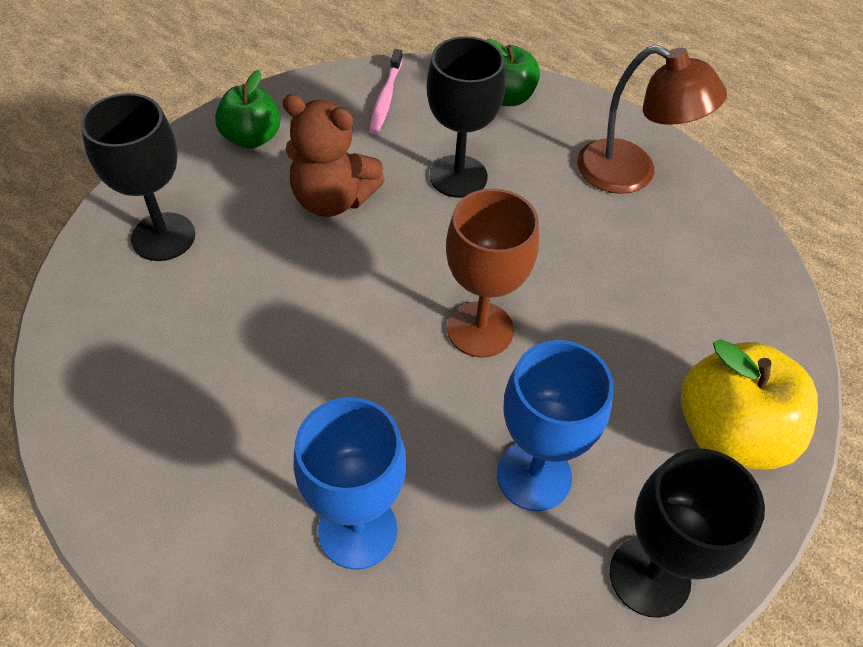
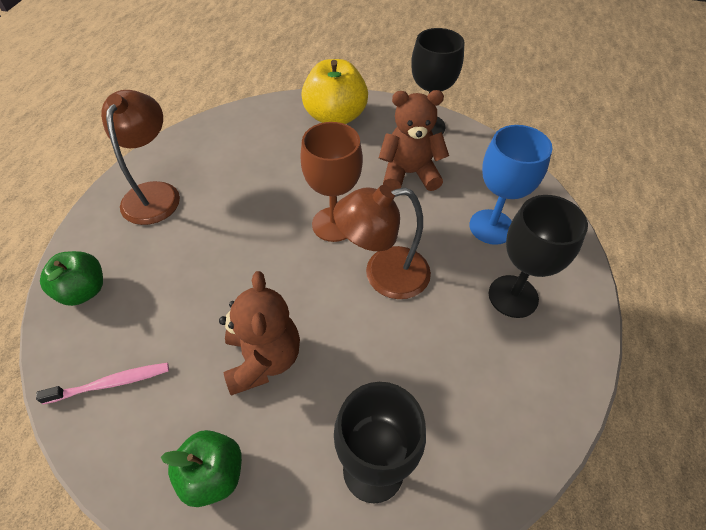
camera: 115 degrees left, 0 degrees up
(364, 345) = (383, 275): none -> brown lamp
(458, 176) = (198, 286): black goblet -> black goblet (513, 296)
(534, 475) = (409, 174): blue goblet -> brown teddy bear

